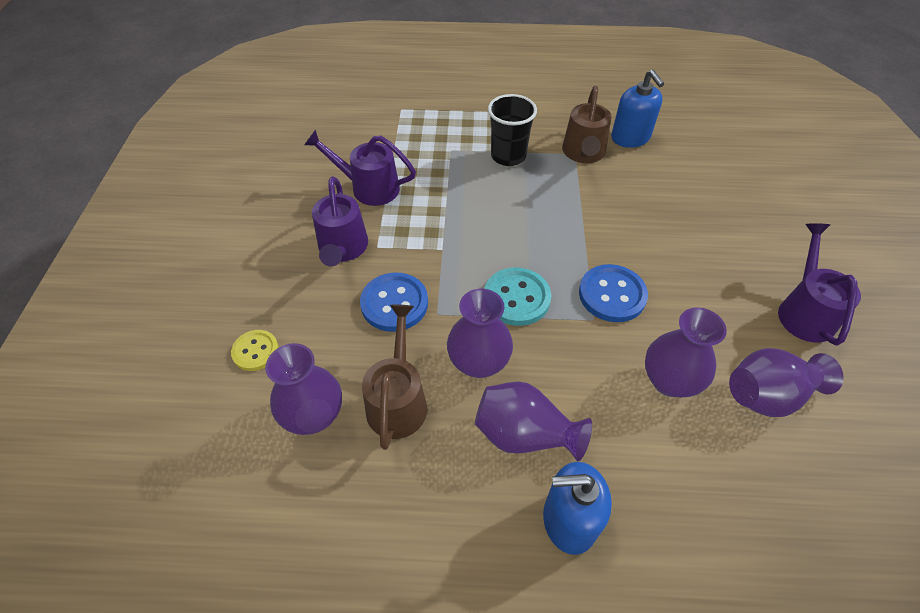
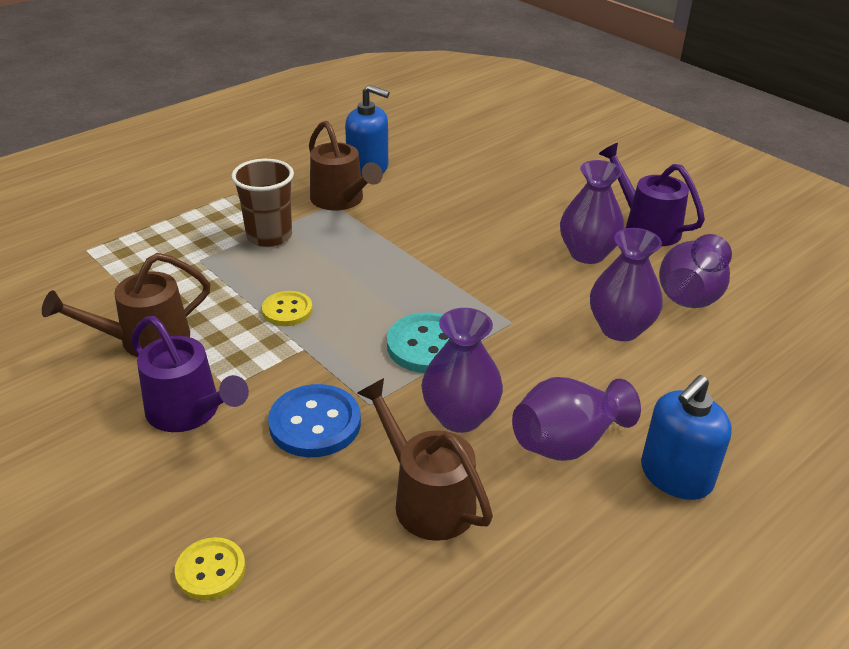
camera: 45 degrees left, 15 degrees down
(314, 415) = (359, 575): purple vase -> purple vase (587, 254)
(368, 188) = (144, 340): purple watering can -> brown watering can
(461, 216) = (287, 310): none -> yellow button
(508, 156) = (269, 236): black cup -> brown cup
(612, 295) = (503, 295): blue button -> none

